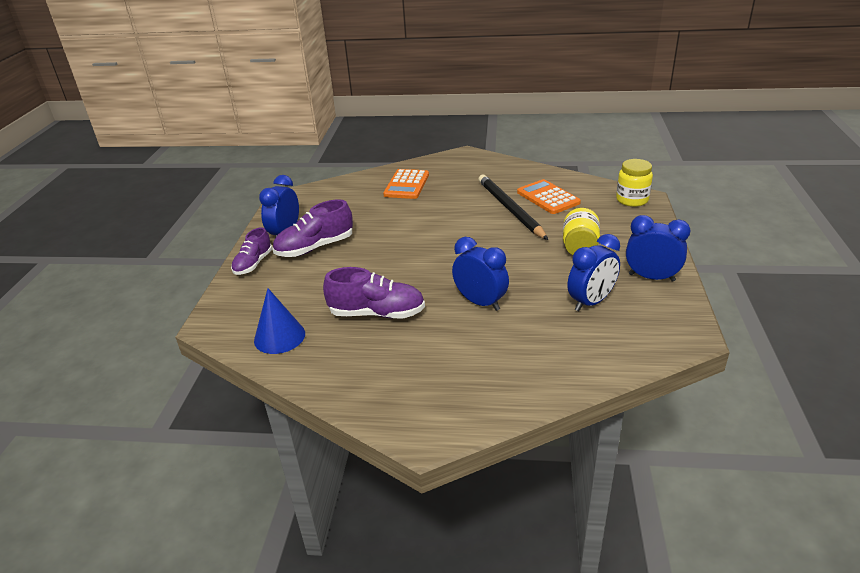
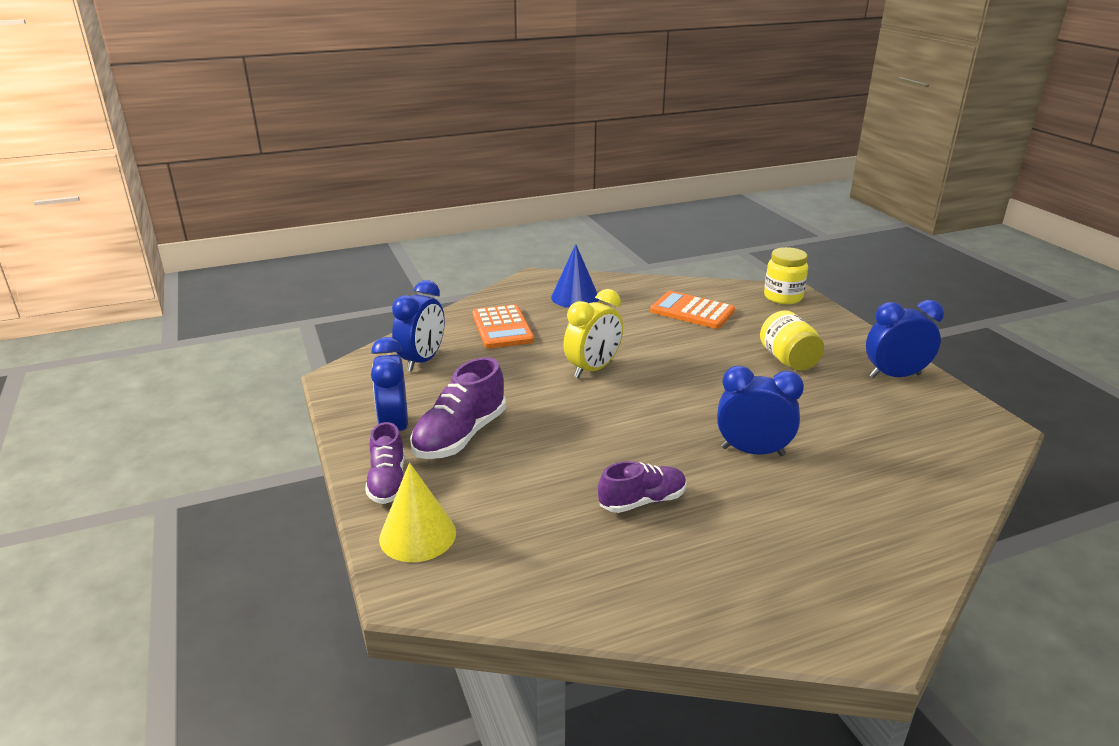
camera: 30 degrees left, 5 degrees down
(240, 297) = (417, 535): none -> yellow cone
(279, 337) = (541, 575): blue cone -> blue cone (575, 297)
(377, 313) = (642, 501): purple shoe -> purple shoe, size x0.66
(435, 224) = (593, 369): none -> yellow clock
(510, 209) = (663, 333): black pencil -> none
(591, 302) = (867, 418): blue clock -> blue clock (422, 361)

